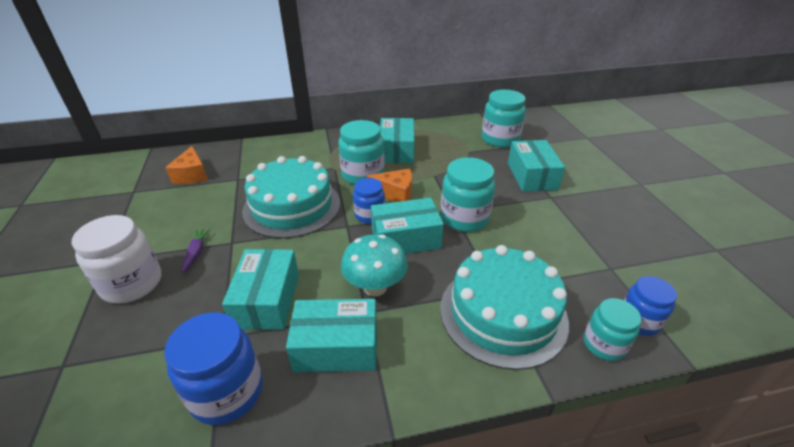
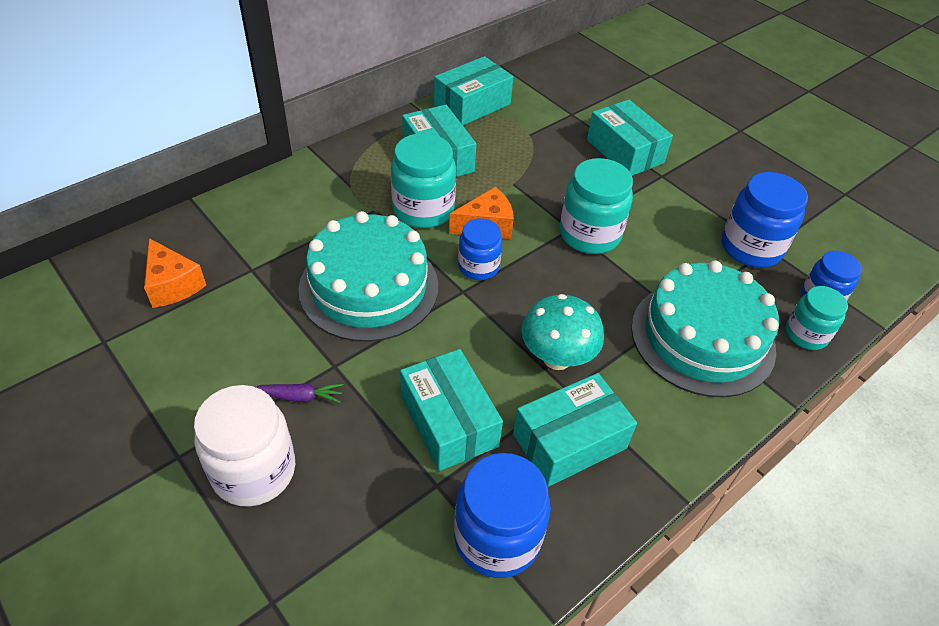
camera: 30 degrees left, 10 degrees up
(196, 252) = (299, 397): purple carrot -> purple carrot turned 120 degrees clockwise
(405, 238) = (544, 284): turquoise box -> turquoise box (472, 104)
(500, 139) = (554, 104): turquoise jar -> none
(594, 263) = (751, 248): none -> blue jar

